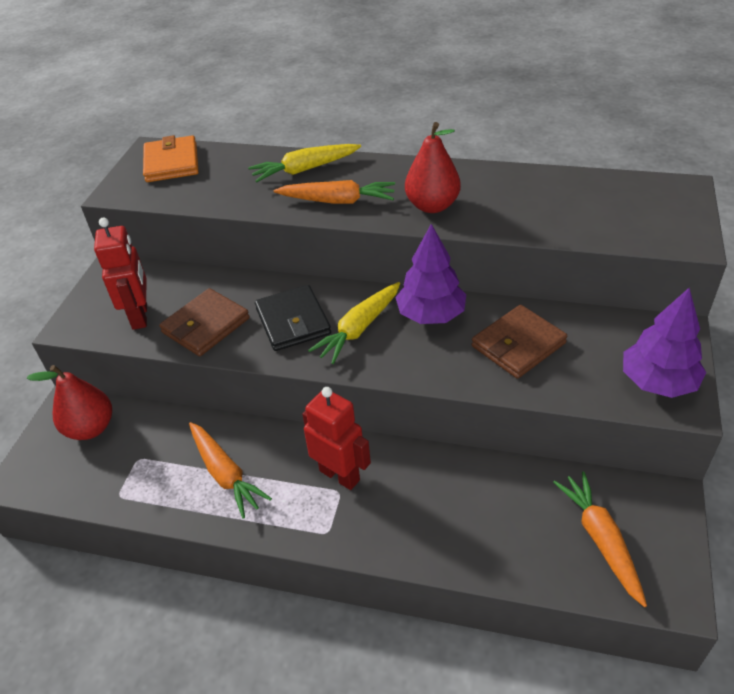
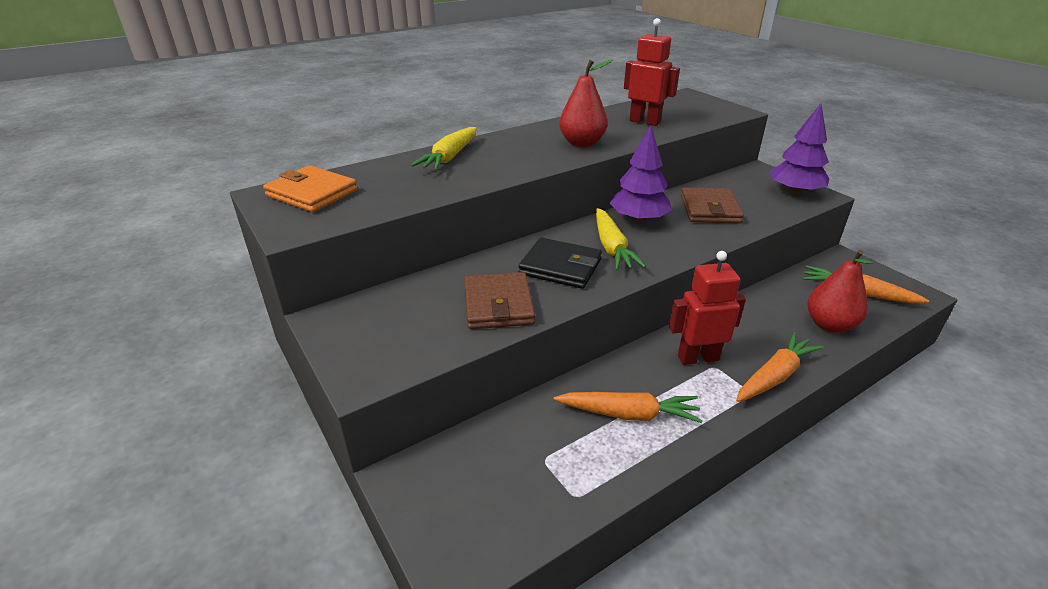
camera: 50 degrees left, 10 degrees down
(91, 428) = (458, 473): red pear -> red pear (829, 325)
(140, 316) = (425, 331): red robot -> red robot (645, 121)
(337, 201) = (514, 163): orange carrot -> orange carrot (774, 376)

